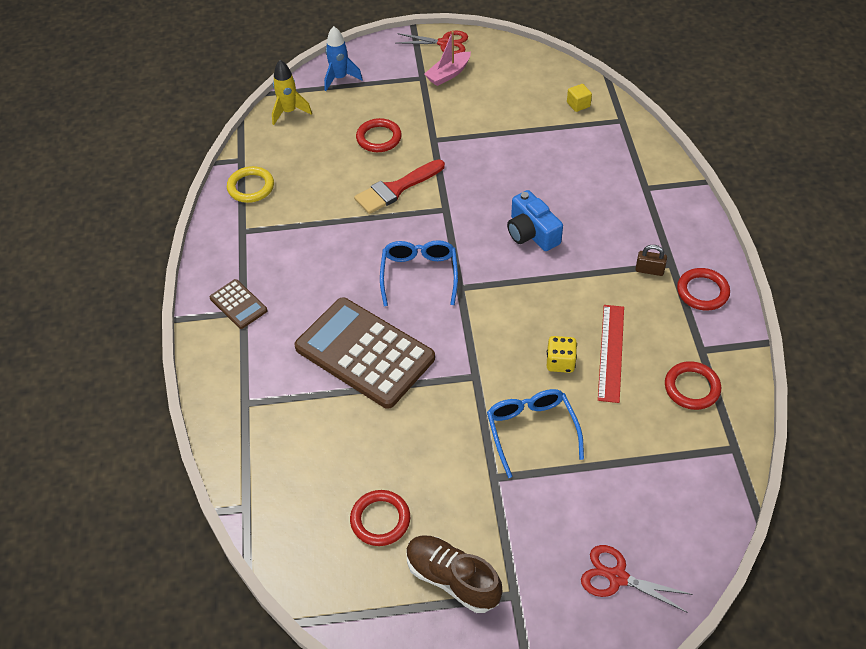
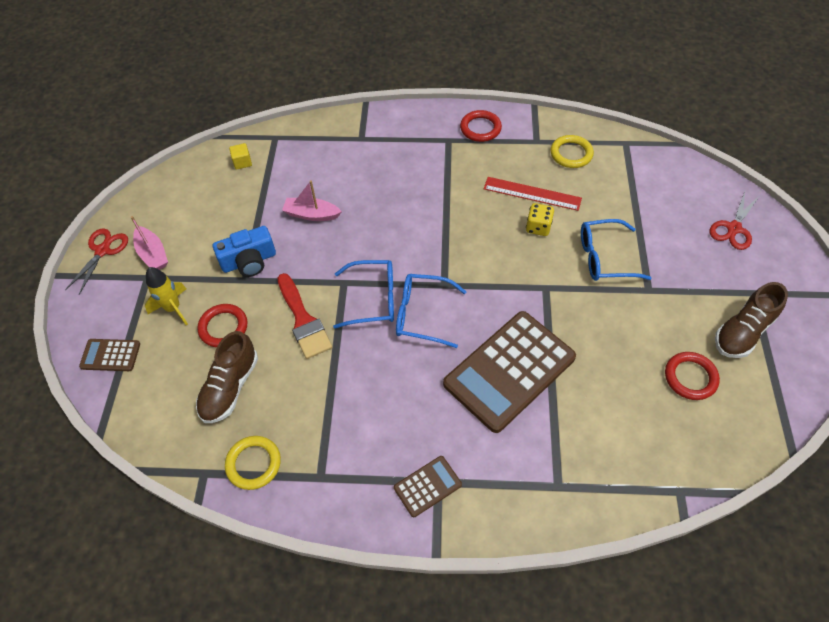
camera: 80 degrees left, 5 degrees up
(289, 112) = (143, 413): yellow rocket -> yellow rocket (173, 308)
(319, 156) = (230, 387): none -> brown shoe
(340, 78) = (110, 355): blue rocket -> brown calculator
(430, 234) = (372, 299): none -> blue glasses
(524, 169) = (312, 214): none -> pink boat
(531, 233) = (392, 222): blue camera -> blue camera (249, 261)
(649, 270) = (452, 154): brown padlock -> none
(692, 388) = (571, 154): red ring -> yellow ring

